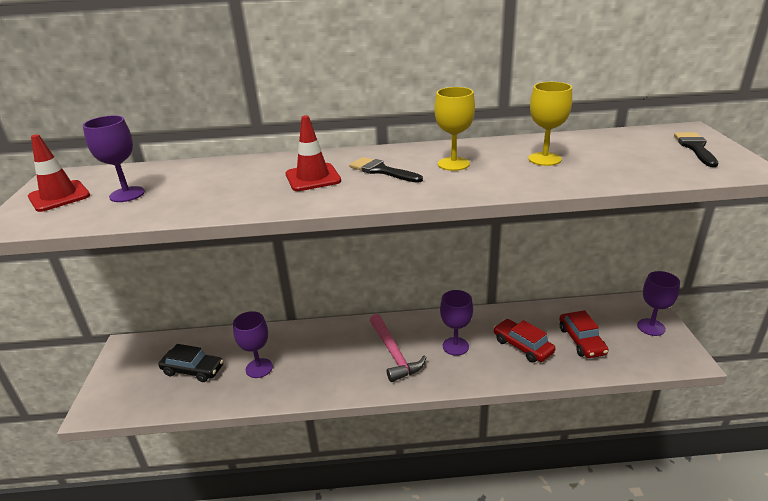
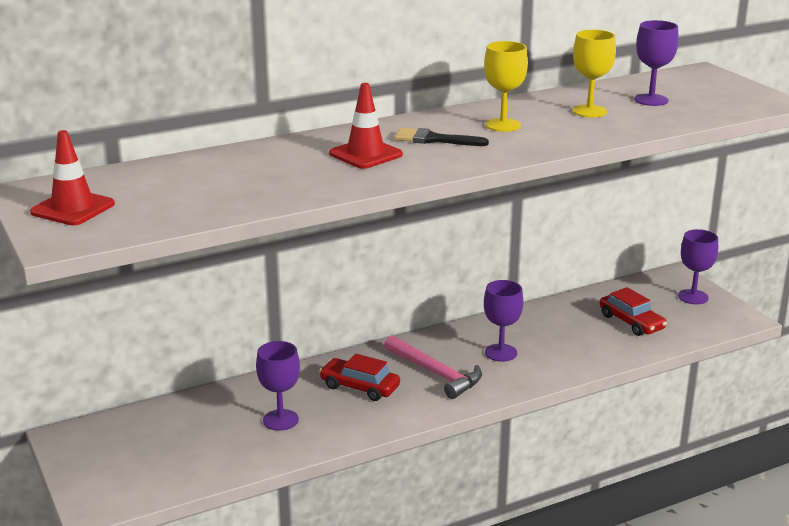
camera: 25 degrees left, 5 degrees down
(127, 194) = (162, 195): purple goblet -> purple goblet (651, 100)
(193, 370) = (193, 440): black car -> none
(522, 346) = (573, 338): red car -> red car (360, 387)
(695, 148) = (719, 87): black brush -> none

